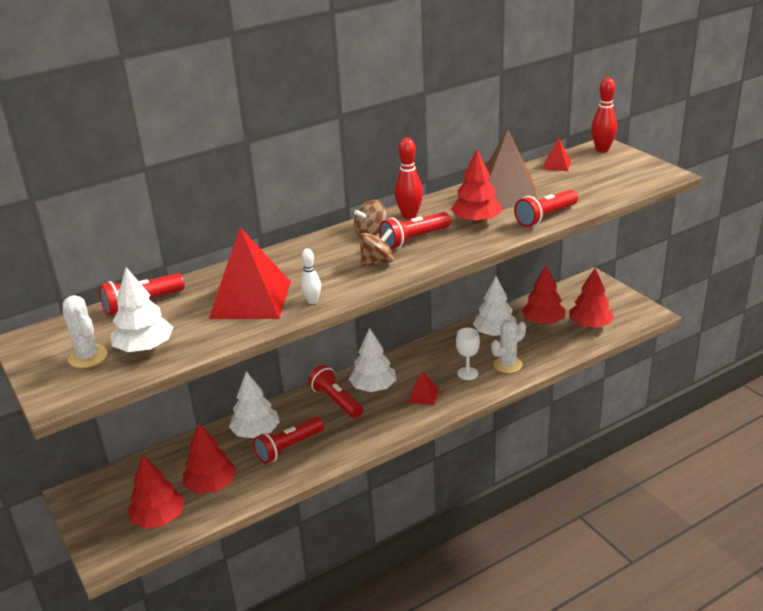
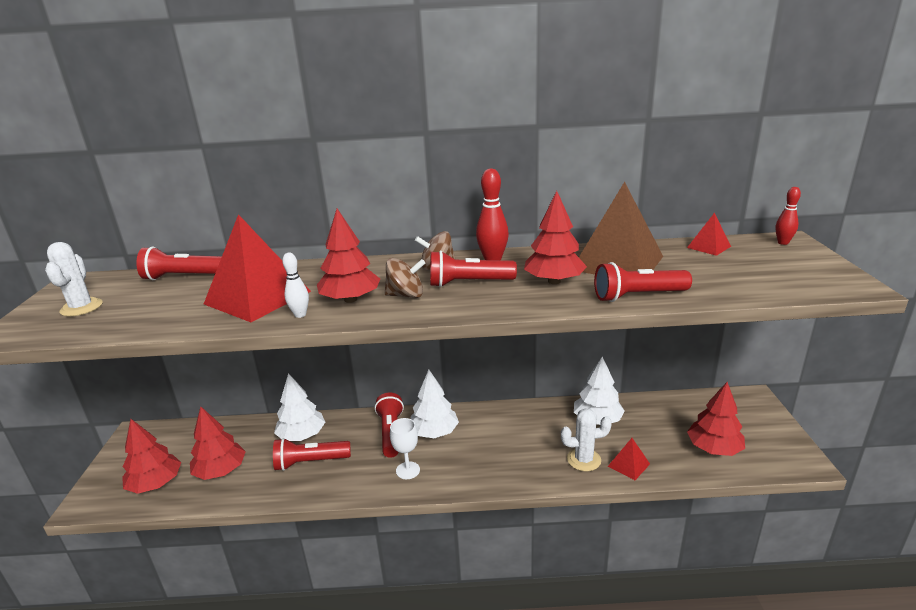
camera: 30 degrees right, 5 degrees down
(144, 348) = (124, 313): white tree -> none
(423, 395) = (471, 459): red pyramid -> red pyramid (629, 465)
(467, 373) = (534, 453): white goblet -> white goblet (408, 470)
(543, 321) = (660, 425): red tree -> red tree (350, 299)
(602, 149) = (783, 243): red bowling pin -> red bowling pin, size x0.62

